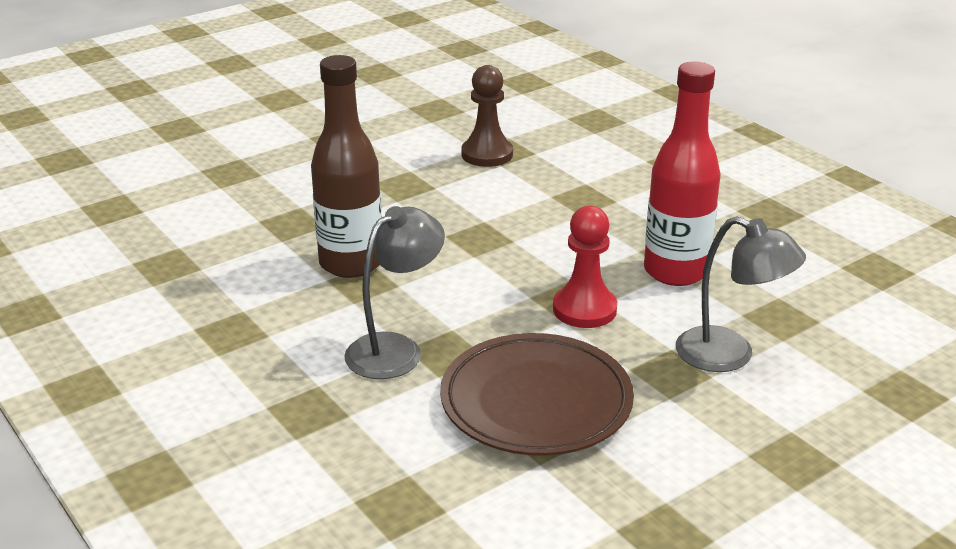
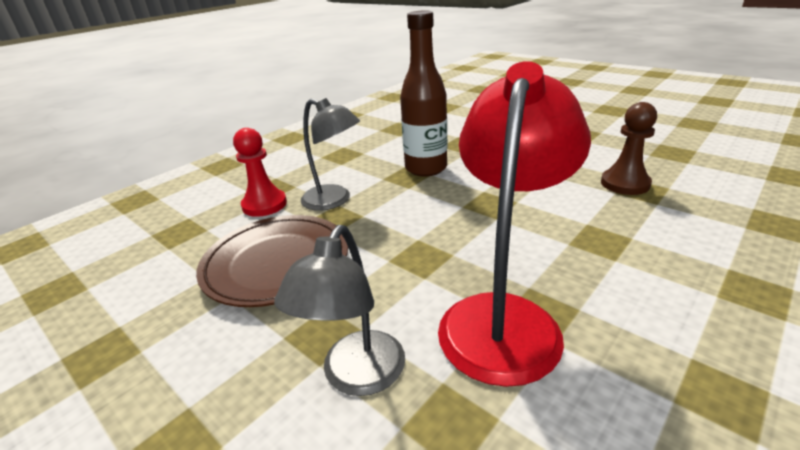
camera: 80 degrees right, 0 degrees up
(584, 309) = (408, 268): red pawn -> red pawn (264, 205)
(675, 271) = (503, 317): red bottle -> red lamp

